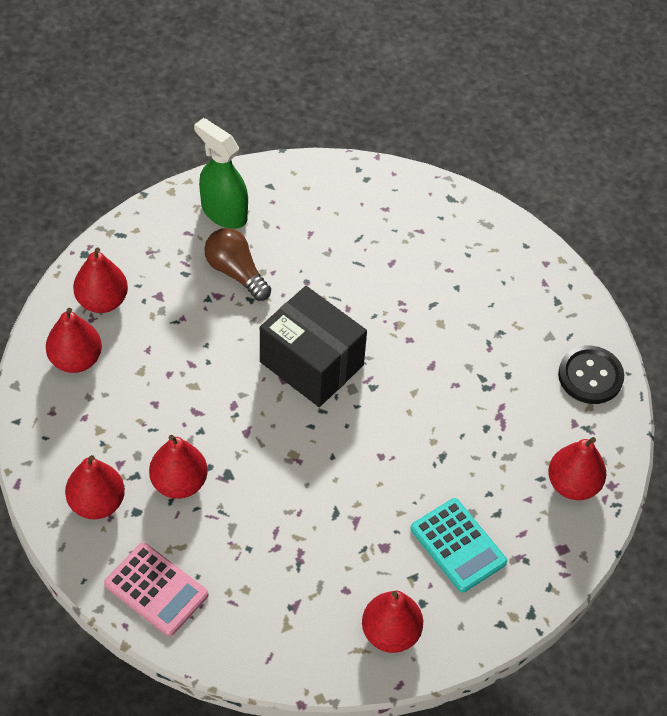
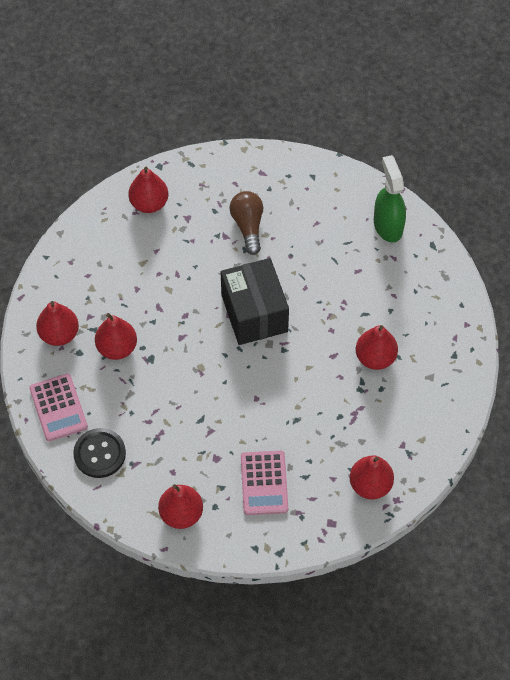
camera: 35 degrees right, 5 degrees up
(76, 360) = (107, 235): red pear -> red pear (375, 358)
(224, 212) = (268, 180): green spray bottle -> green spray bottle (388, 225)
(458, 545) = (264, 483): turquoise calculator -> pink calculator
(590, 376) = (438, 419): black button -> black button (99, 454)

